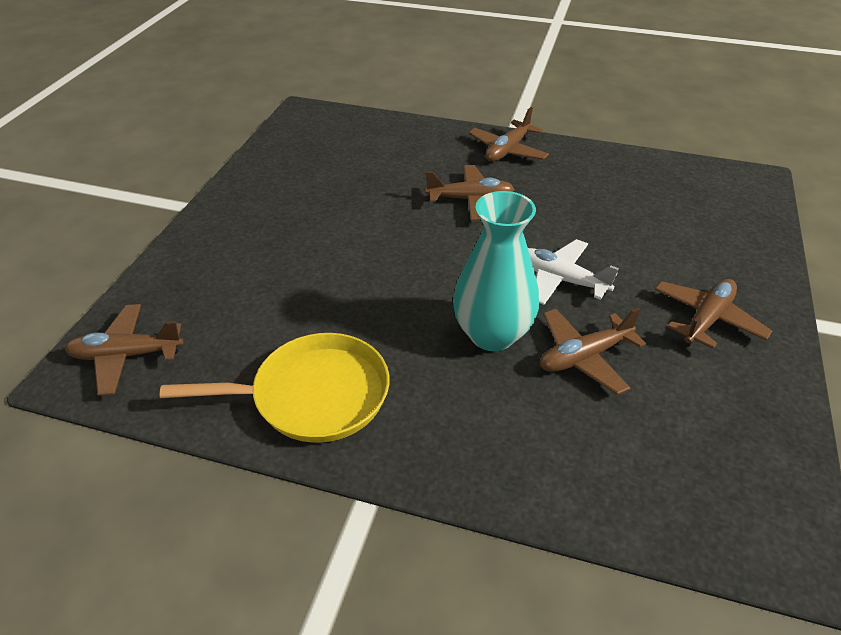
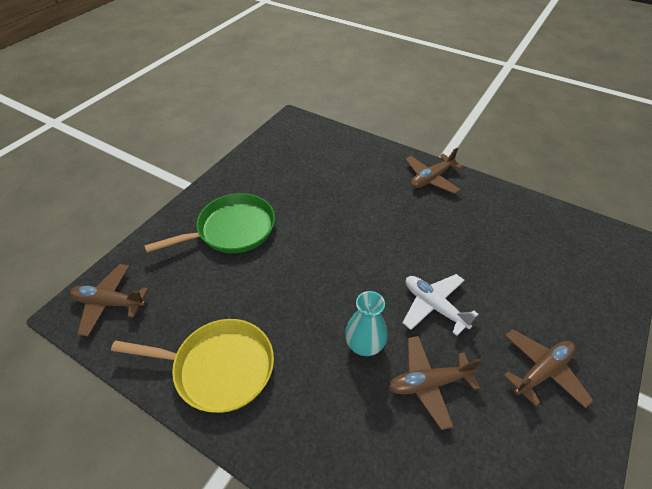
camera: 15 degrees right, 5 degrees up
(269, 244) = (232, 229): none -> green pan
(470, 200) = (388, 218): brown plane -> none
(492, 334) = (364, 345): turquoise vase -> turquoise vase, size x0.65

